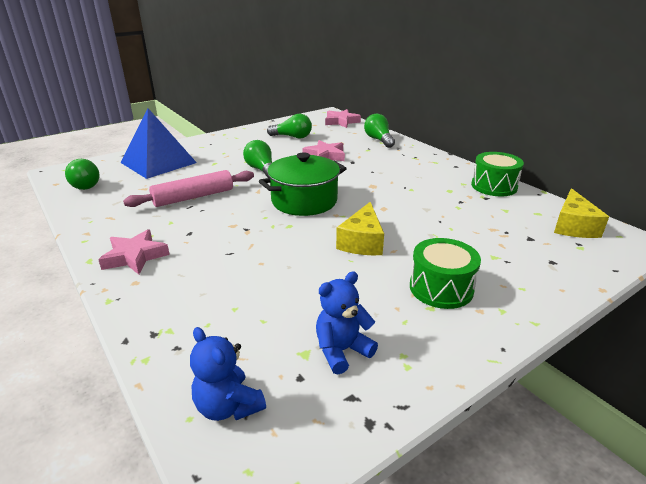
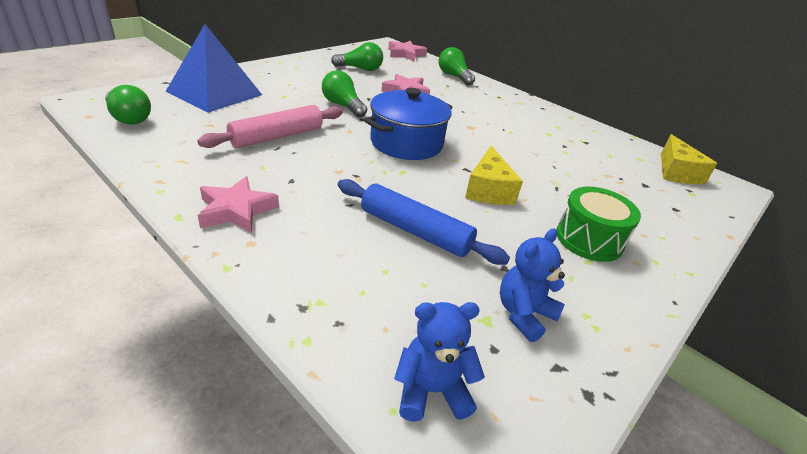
camera: 15 degrees left, 5 degrees up
(228, 406) = (431, 390): blue teddy bear -> blue teddy bear turned 135 degrees clockwise
(276, 276) = (415, 231): none -> blue rolling pin
(304, 201) = (406, 143): green pot -> blue pot
(494, 186) = (588, 130): green drum -> none

